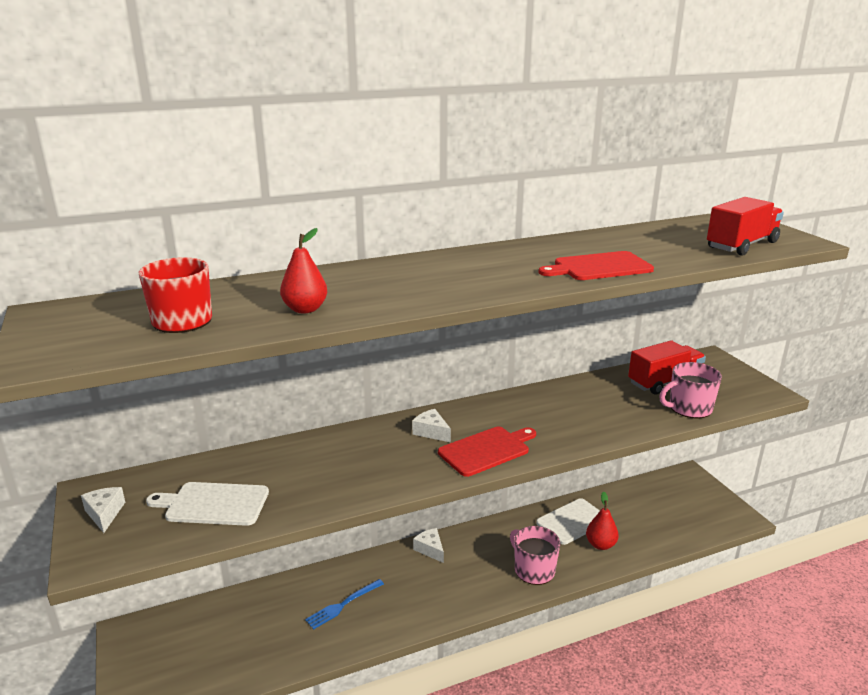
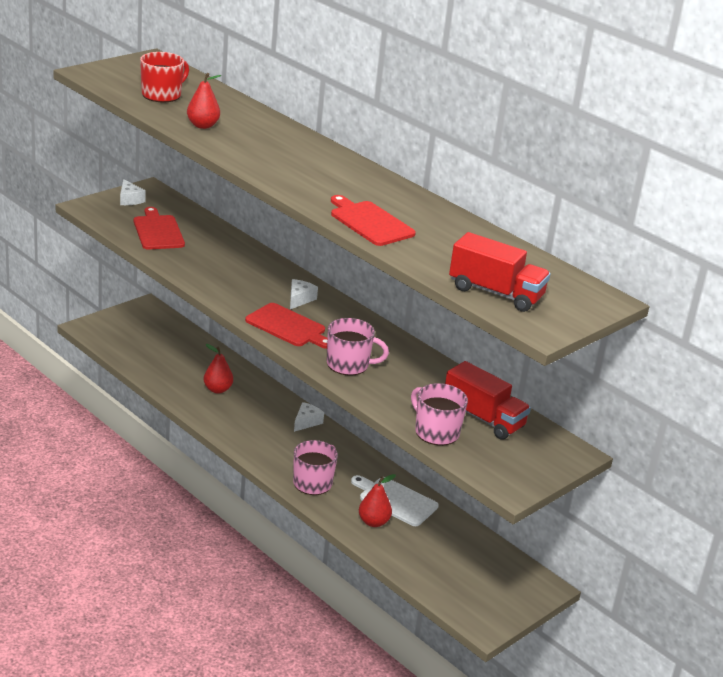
camera: 65 degrees right, 5 degrees up
(104, 514) = (129, 199): white cheese -> white cheese turned 105 degrees clockwise
(213, 504) = (158, 231): white cutting board -> red cutting board
(342, 605) = (217, 389): blue fork -> red pear
(569, 429) = (349, 365): none -> pink mug

